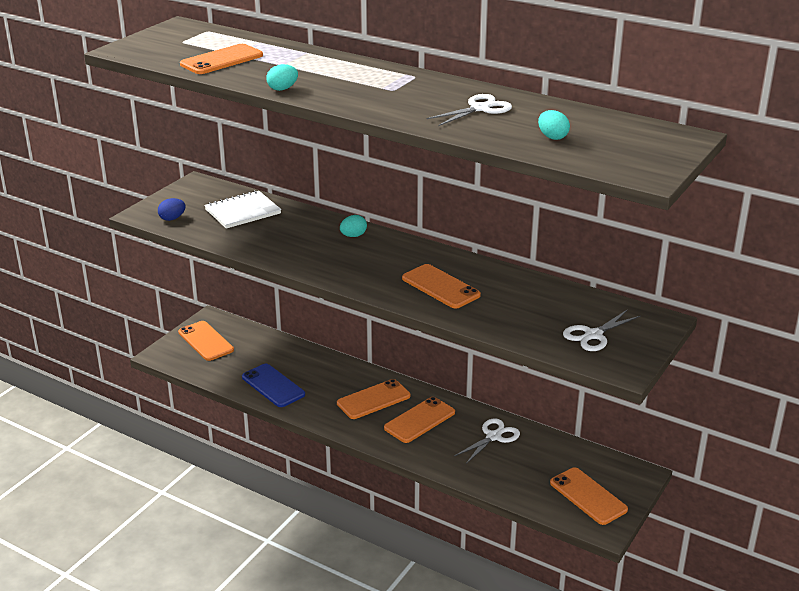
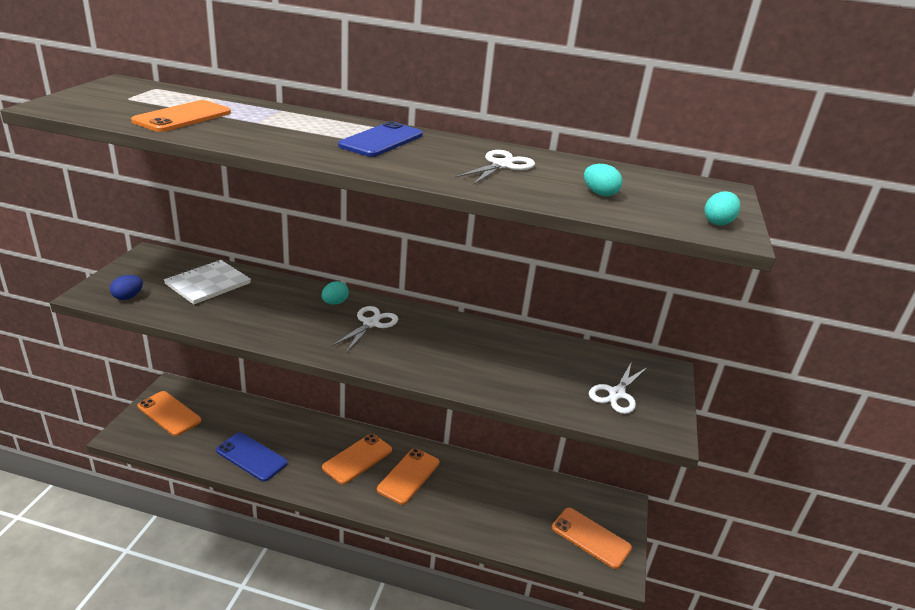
camera: 20 degrees left, 0 degrees up
(282, 89) = (269, 147): turquoise egg -> turquoise egg (718, 222)
(383, 83) = (381, 140): none -> blue phone
(440, 287) = (445, 353): orange phone -> none
(494, 436) = (483, 484): white scissors -> white scissors (371, 323)

